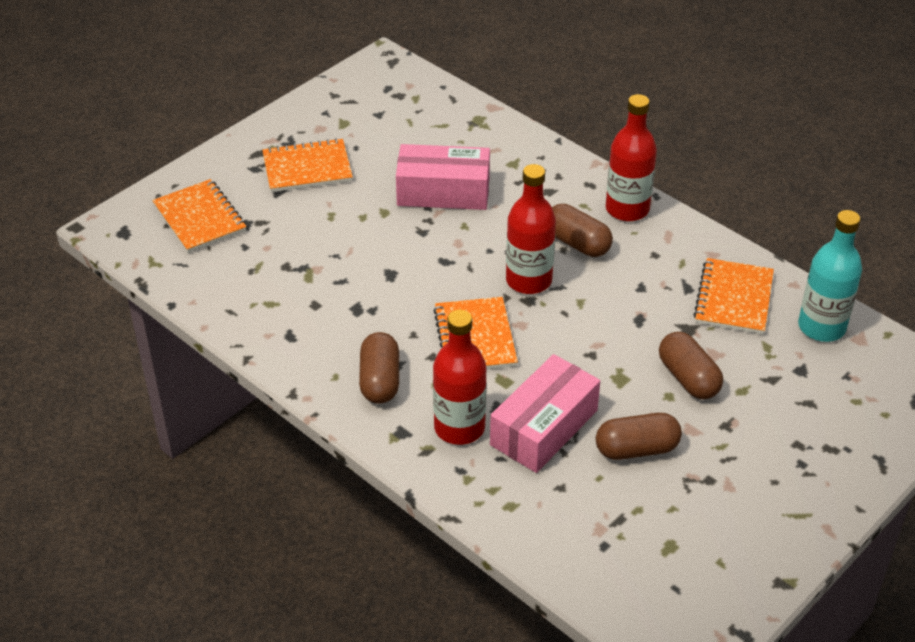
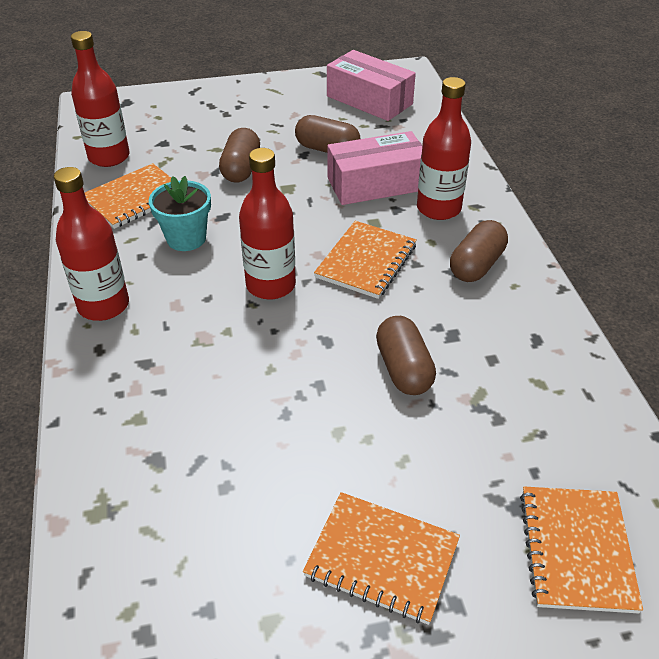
camera: 145 degrees left, 0 degrees up
(443, 192) = (250, 422): pink box -> pink box (369, 100)
(577, 243) = (189, 297): brown capsule -> brown capsule (404, 369)
(641, 285) = (186, 238): none -> turquoise flower pot
(821, 327) = (109, 157): turquoise bottle -> red bottle

